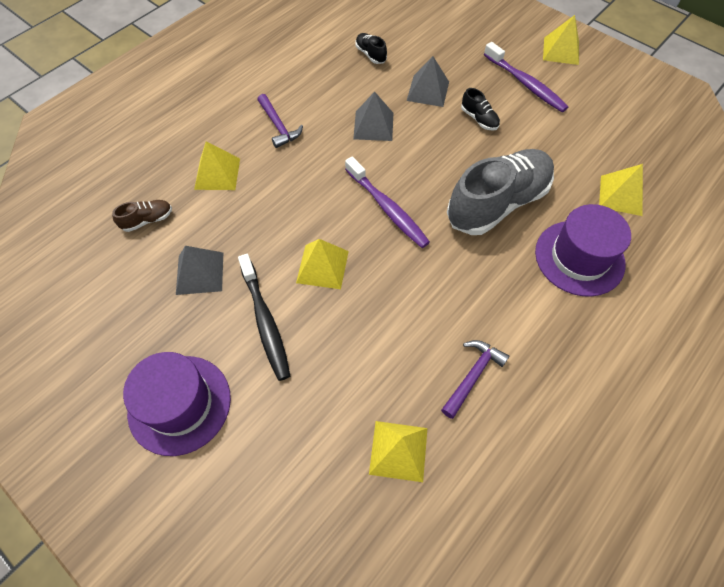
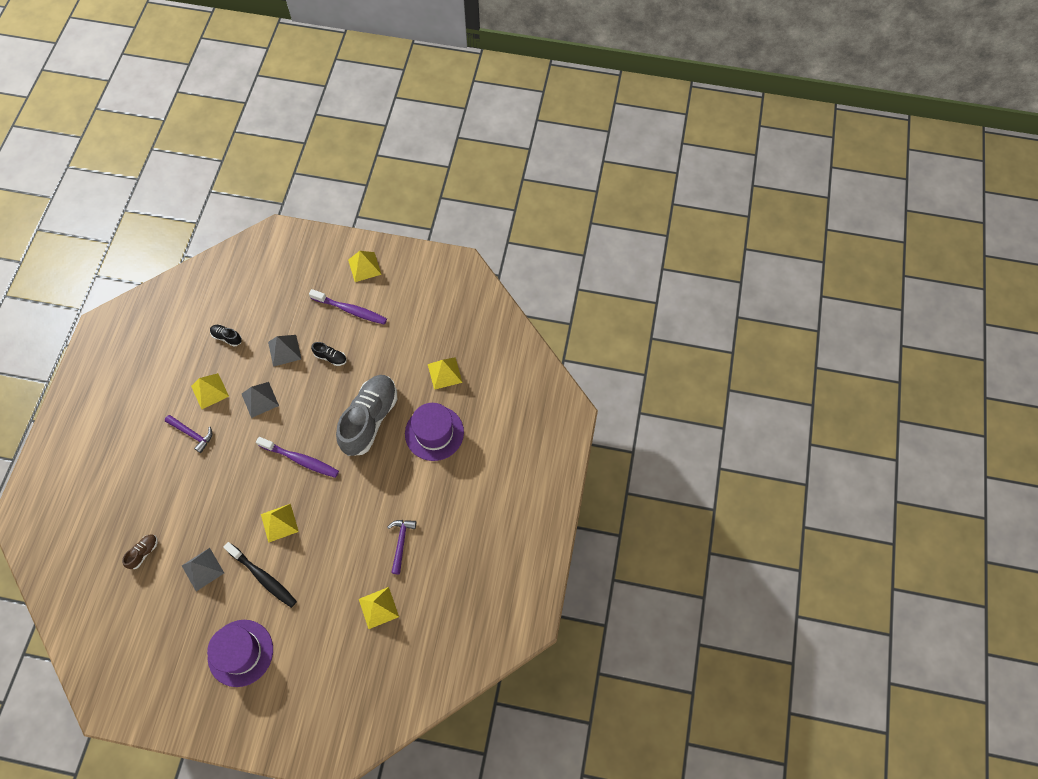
camera: 30 degrees left, 5 degrees up
(217, 173) = (170, 493): yellow pyramid -> yellow pyramid (209, 391)

